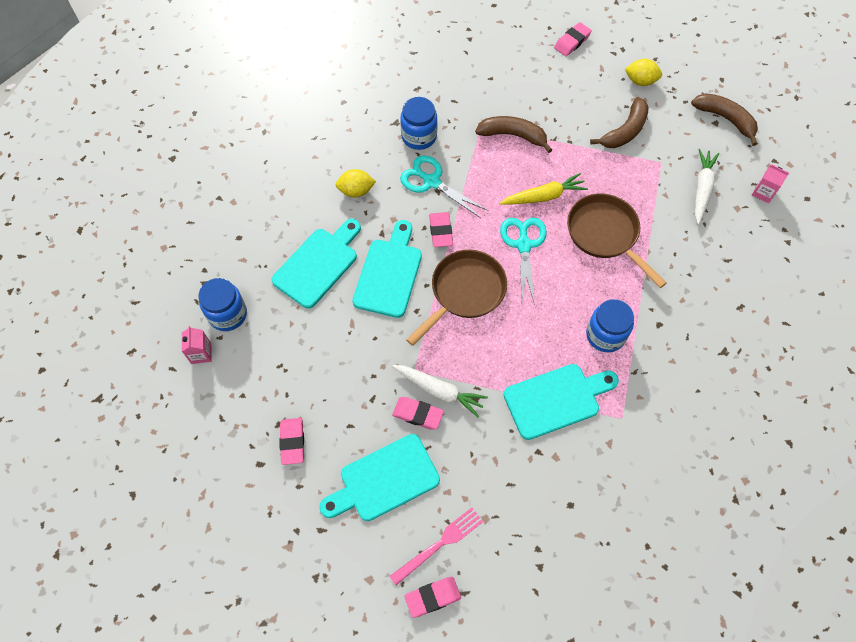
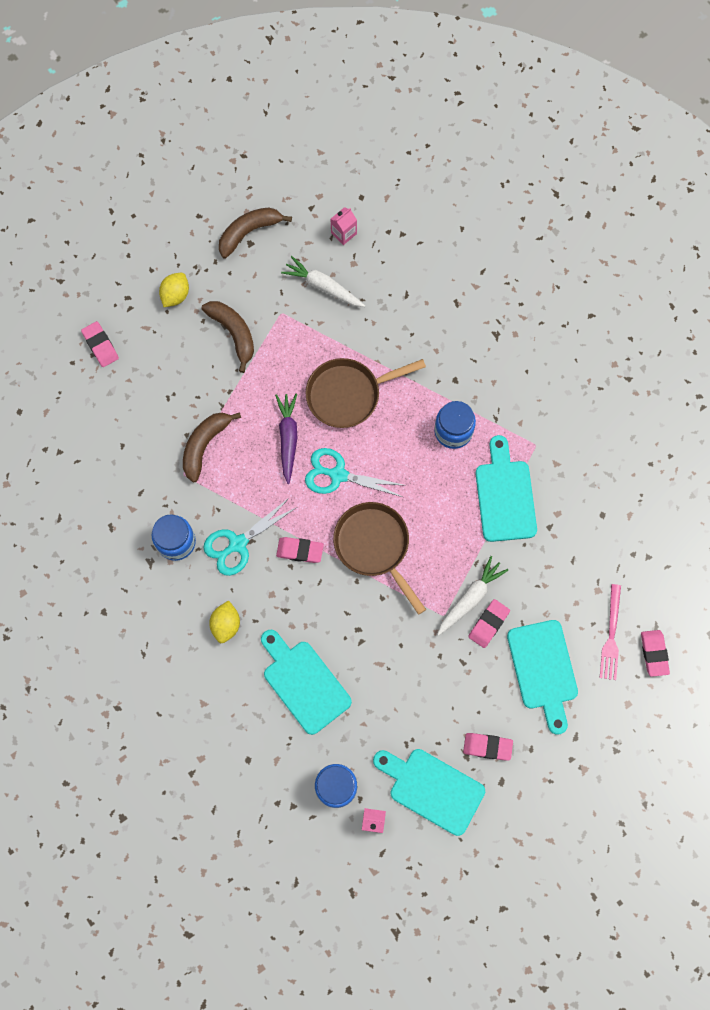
camera: 75 degrees left, 10 degrees up
(389, 273) = (334, 614): turquoise cutting board -> turquoise cutting board (432, 788)
(439, 544) = (611, 636): pink fork -> pink fork turned 150 degrees counterclockwise
(544, 196) = (288, 438): yellow carrot -> purple carrot

